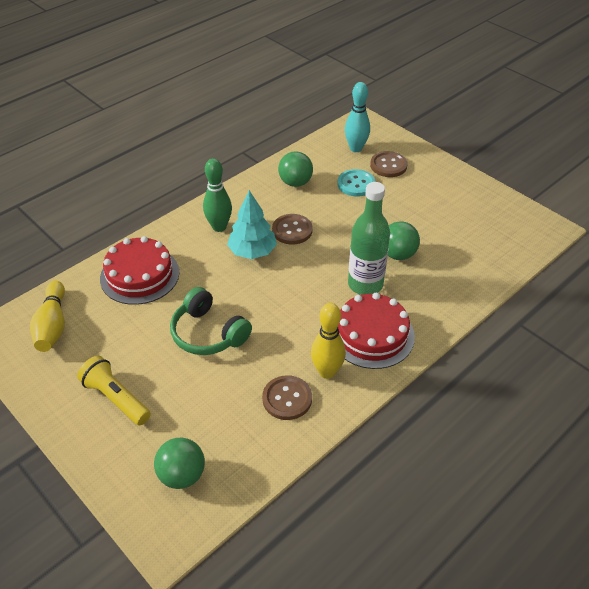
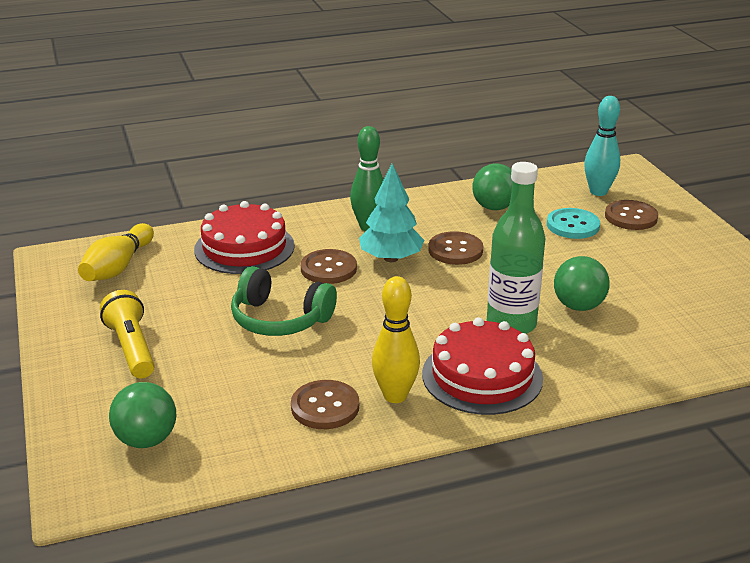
camera: 25 degrees right, 15 degrees down
(208, 333) = (280, 319): green headphones -> green headphones turned 45 degrees counterclockwise
(214, 275) = (328, 269): none -> brown button

